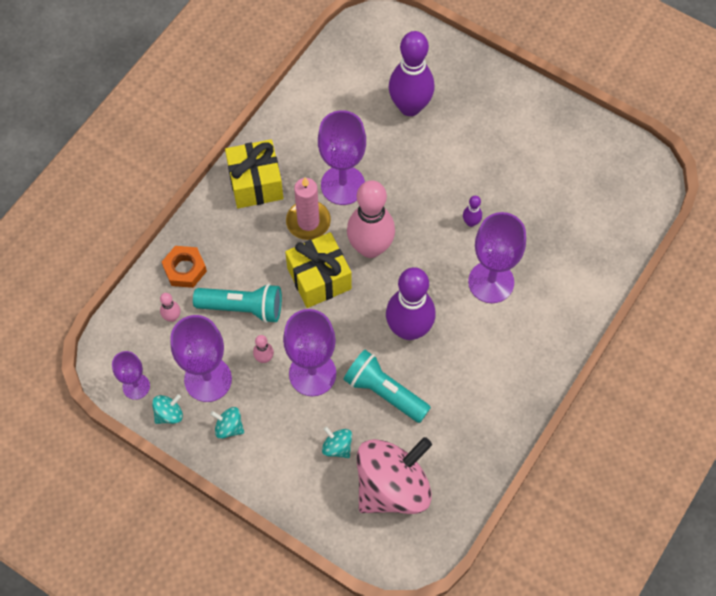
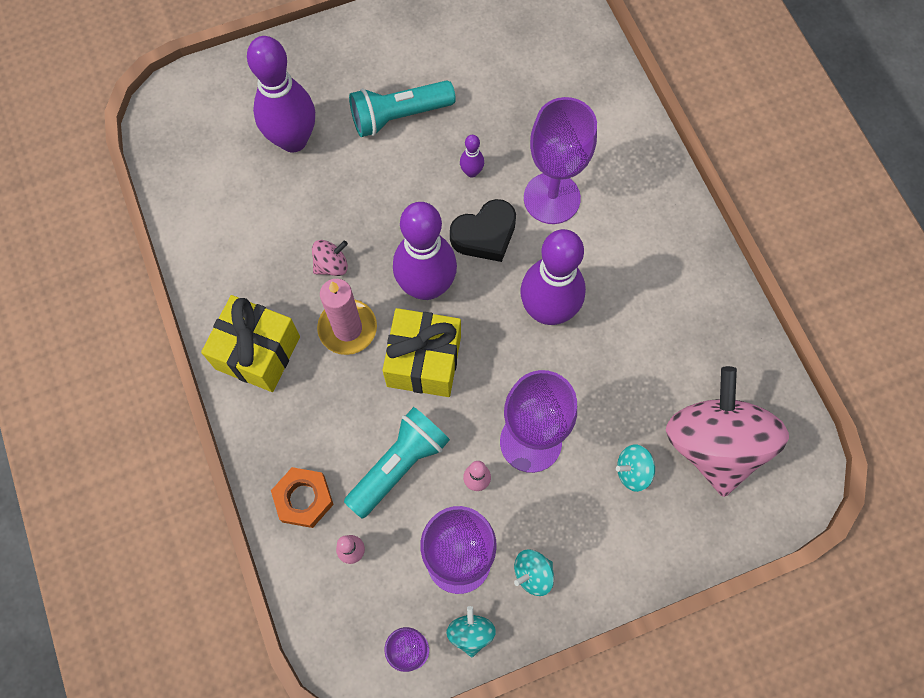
camera: 55 degrees left, 5 degrees up
(343, 185) = (331, 265): purple goblet -> pink spinning top
(370, 247) = (426, 286): pink bowling pin -> purple bowling pin
(384, 392) = (602, 381): turquoise flashlight -> turquoise flashlight (399, 116)
(432, 258) = (485, 235): none -> black heart

